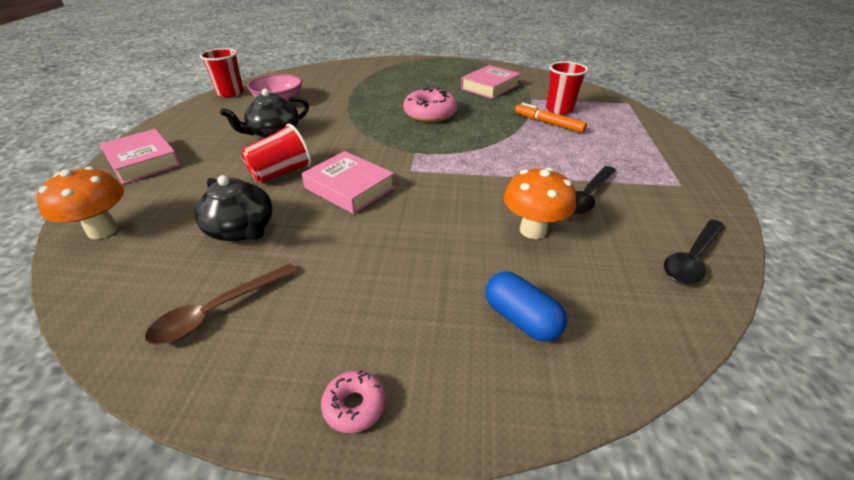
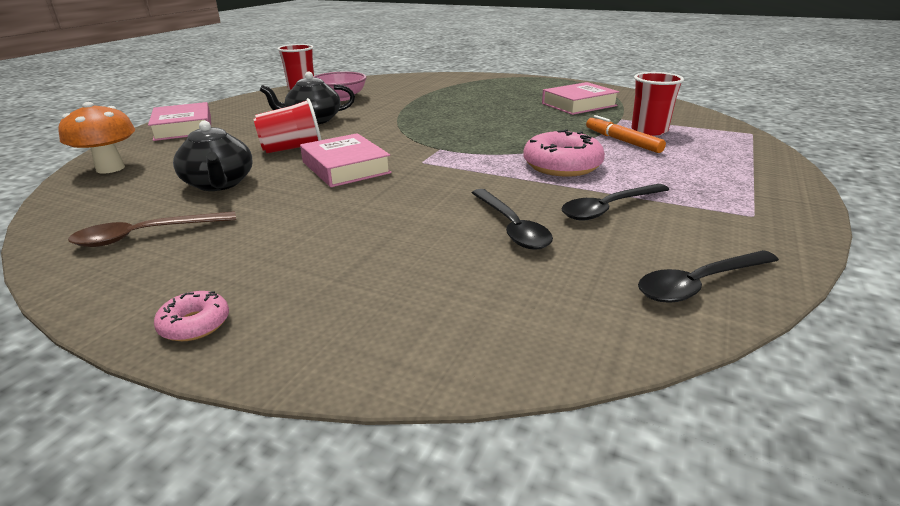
camera: 20 degrees right, 10 degrees down
(430, 114) = (486, 120): pink donut -> pink donut (562, 165)
(521, 319) = (425, 296): blue capsule -> none
(533, 230) = (511, 227): orange mushroom -> black spoon

